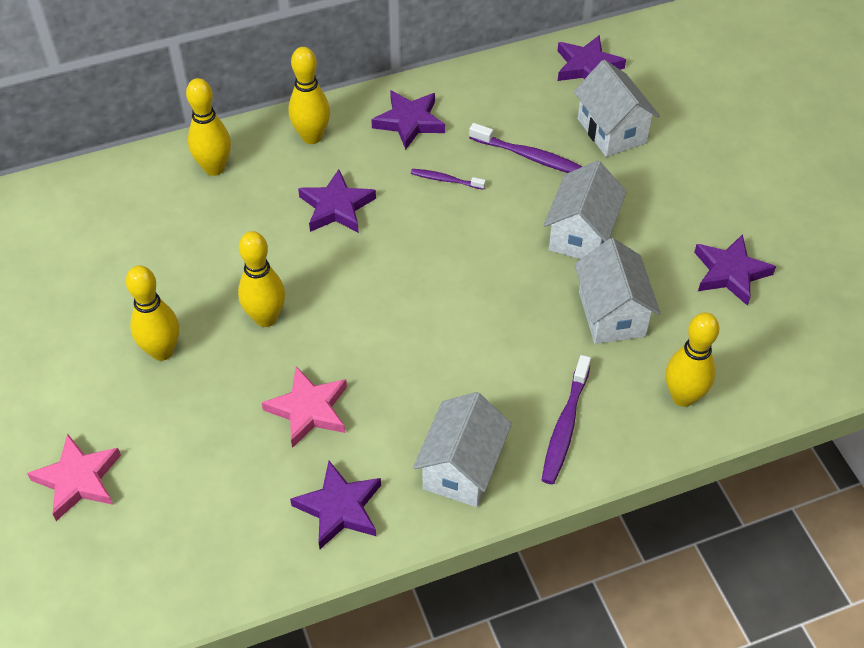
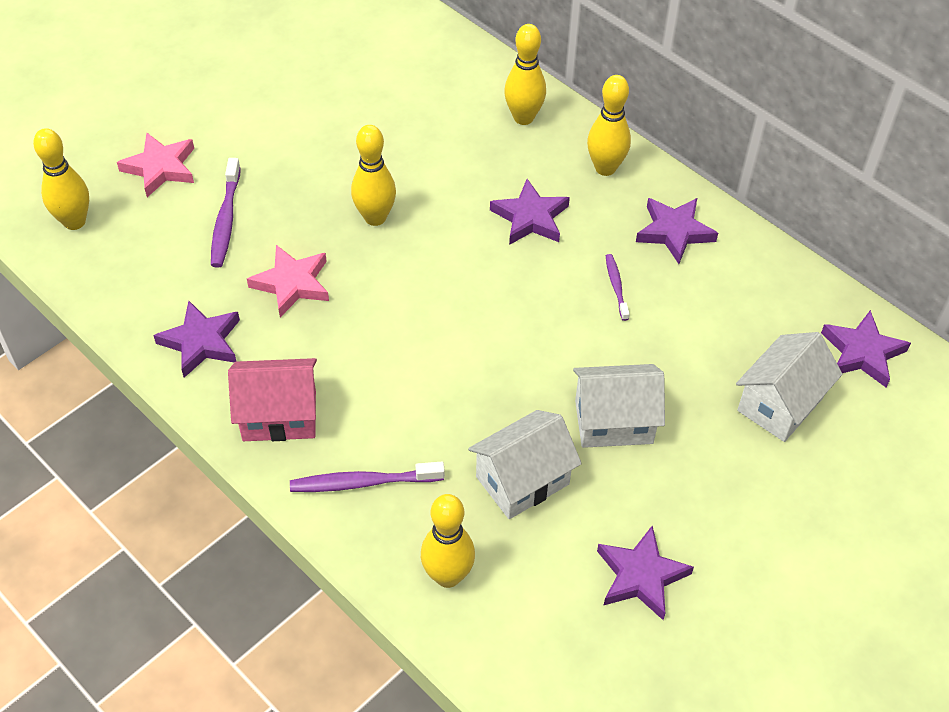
camera: 65 degrees right, 0 degrees up
(162, 351) = (306, 166): yellow bowling pin -> yellow bowling pin (74, 222)
(462, 468) = (279, 416): white house -> pink house
(530, 156) = (693, 344): purple toothbrush -> purple toothbrush (226, 220)

